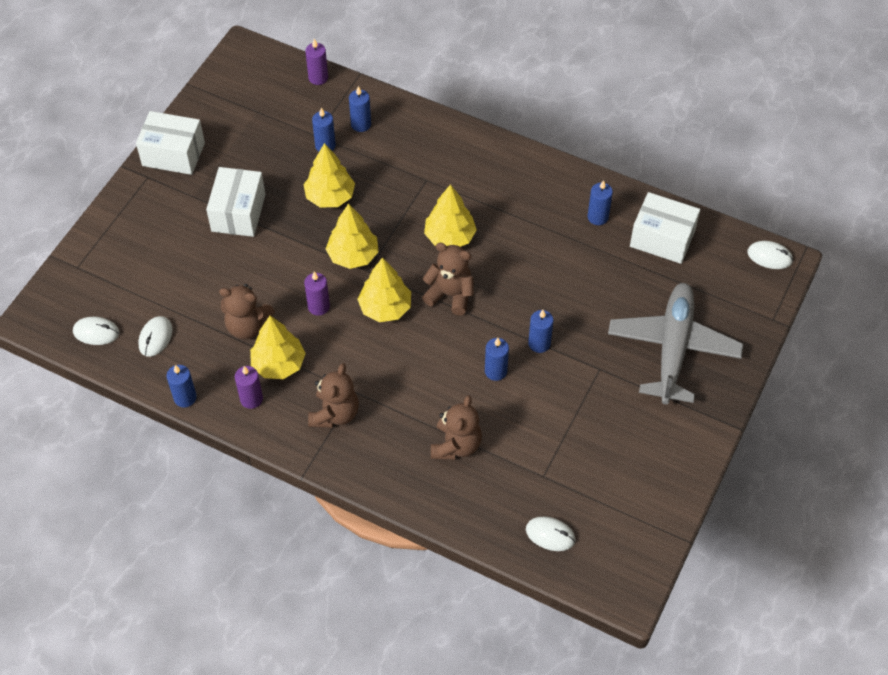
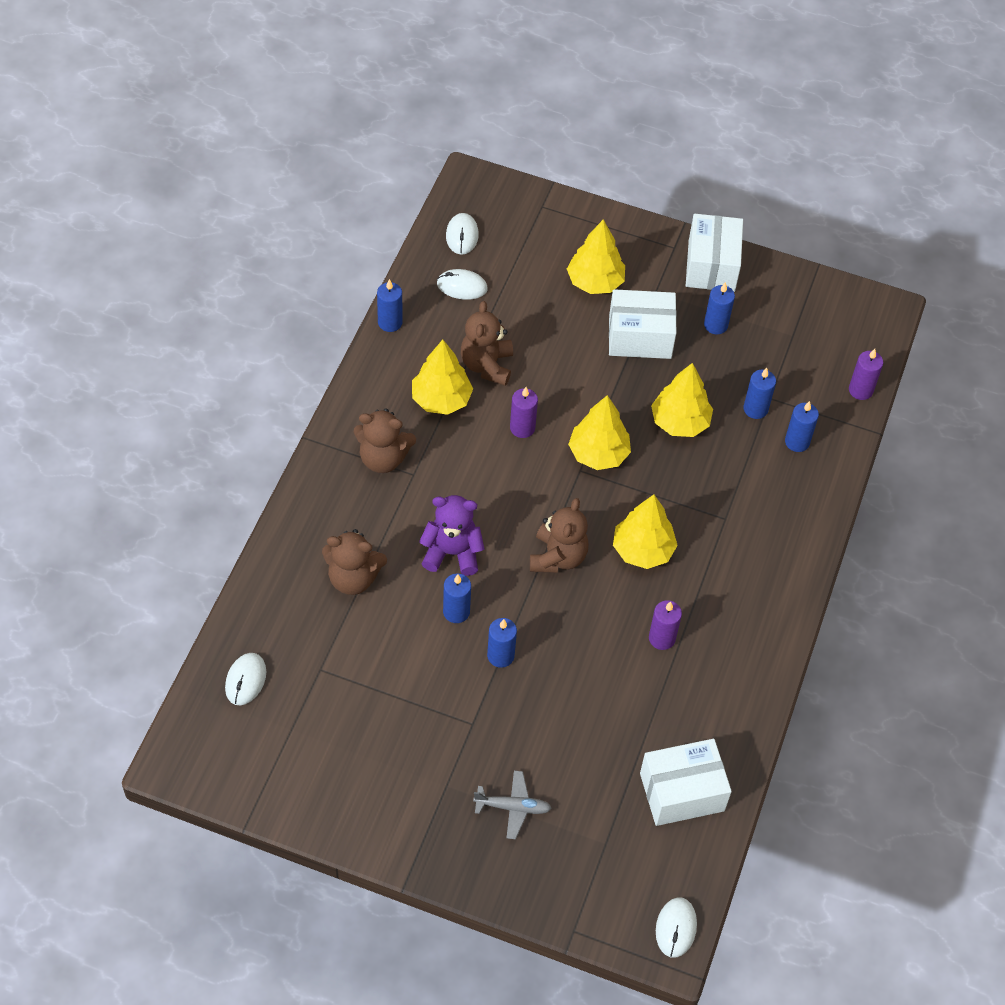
camera: 80 degrees right, 0 degrees up
(251, 399) = (394, 380): purple candle -> purple candle (662, 638)
(385, 308) = (529, 493): yellow tree -> yellow tree (595, 282)
(438, 369) = (452, 553): none -> purple teddy bear
(597, 217) = (703, 713): blue candle -> blue candle (715, 325)
(662, 239) = (682, 792): white box -> white box turned 60 degrees clockwise
(673, 348) = (513, 807): grey plane -> grey plane, size x0.43

